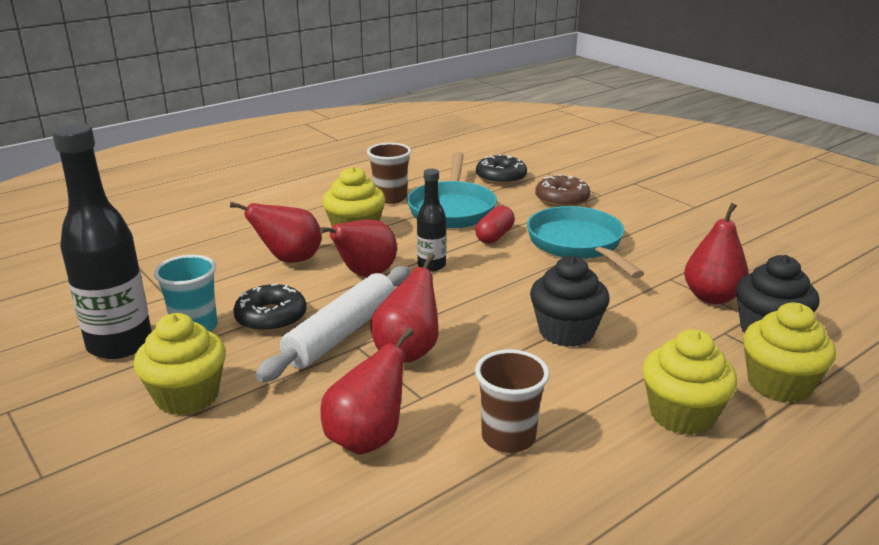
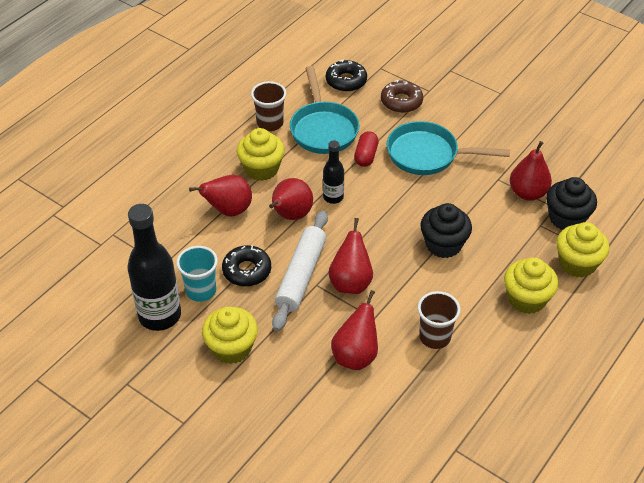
camera: 15 degrees left, 20 degrees up
(578, 245) = (428, 155): turquoise pan -> turquoise pan turned 45 degrees counterclockwise

